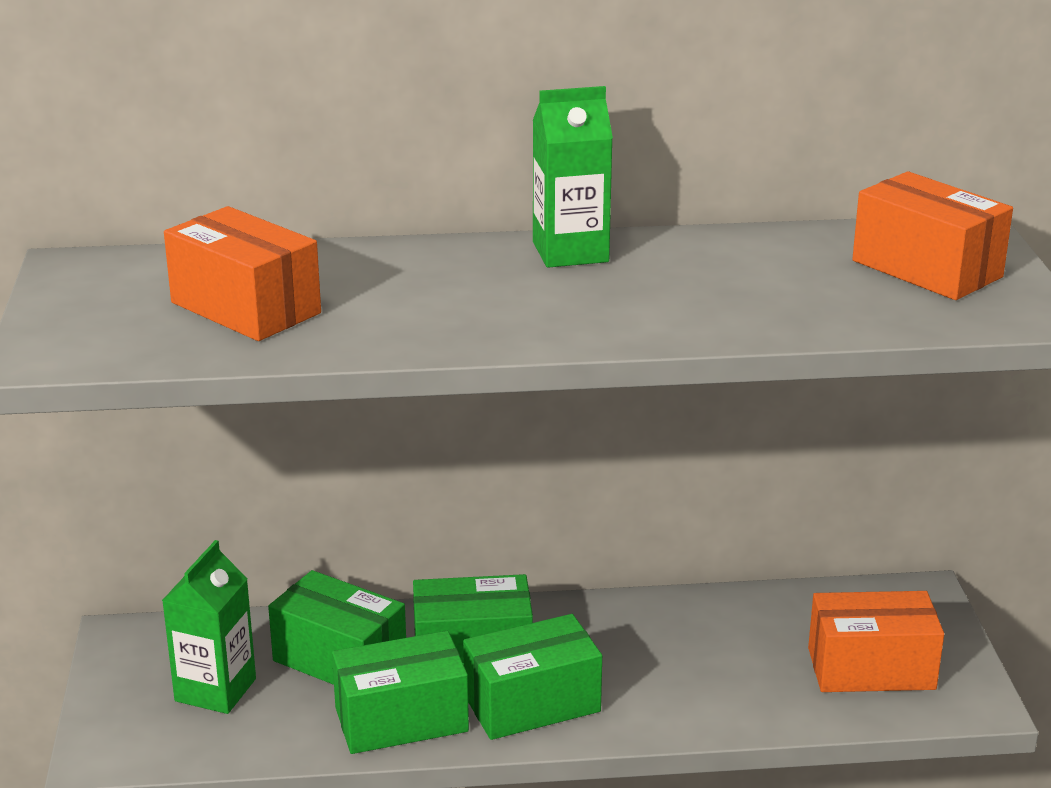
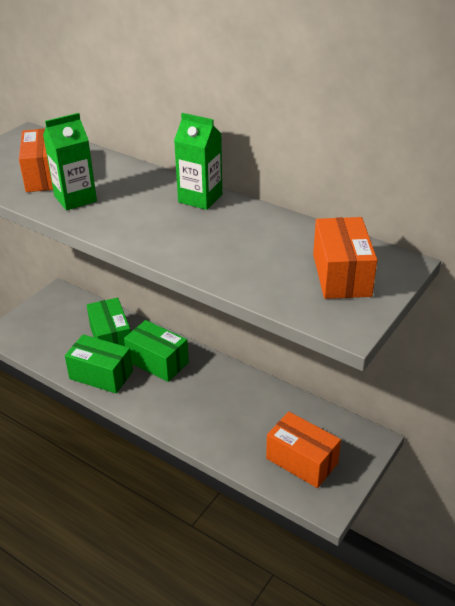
camera: 40 degrees right, 10 degrees up
(215, 690) = (60, 328): green carton -> green carton (75, 199)
(532, 704) = (151, 395): green box -> none

